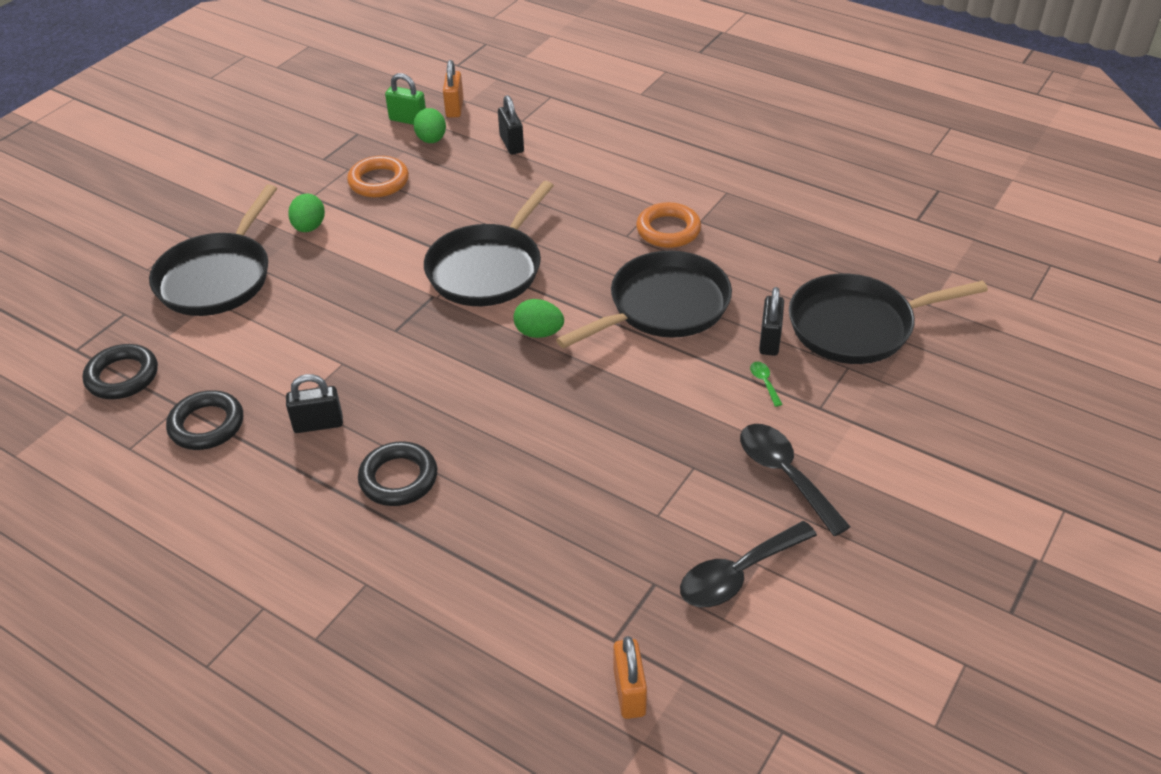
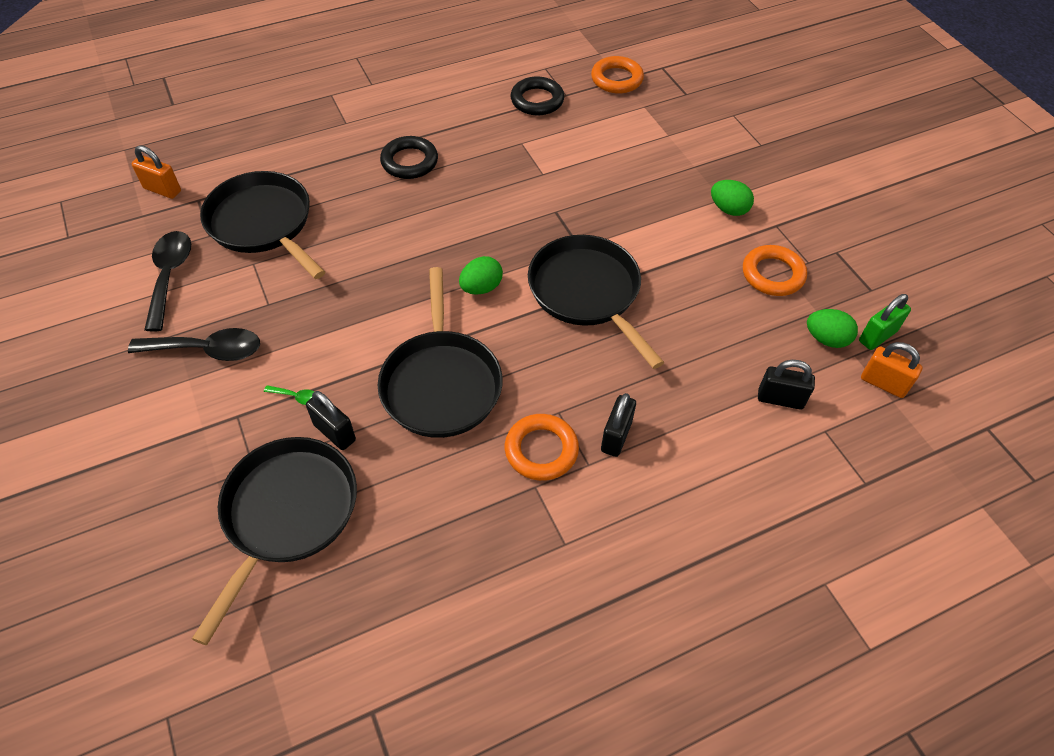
camera: 120 degrees right, 10 degrees up
(122, 376) = (616, 79): black ring -> orange ring
(217, 278) = (695, 144): black pan -> black pan (263, 223)
(318, 424) = (492, 144): black padlock -> black padlock (616, 436)

